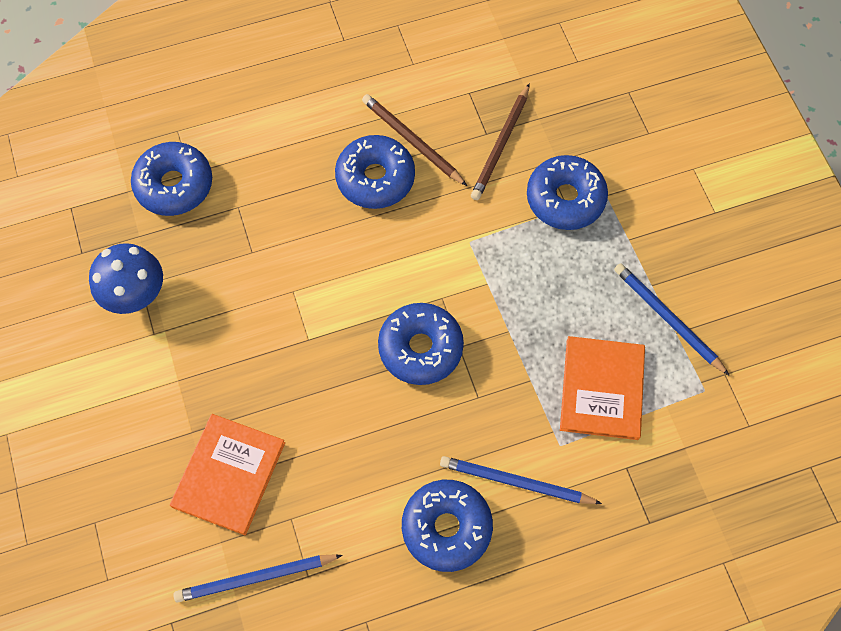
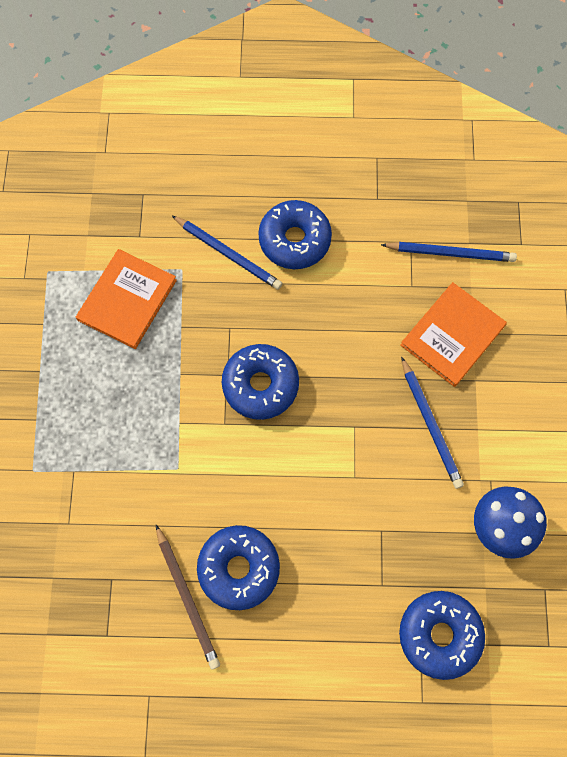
camera: 160 degrees left, 5 degrees up
(501, 145) = (103, 561): brown pencil -> none
(565, 199) = (71, 480): blue donut -> none
(667, 319) = (43, 337): blue pencil -> blue pencil (430, 424)

